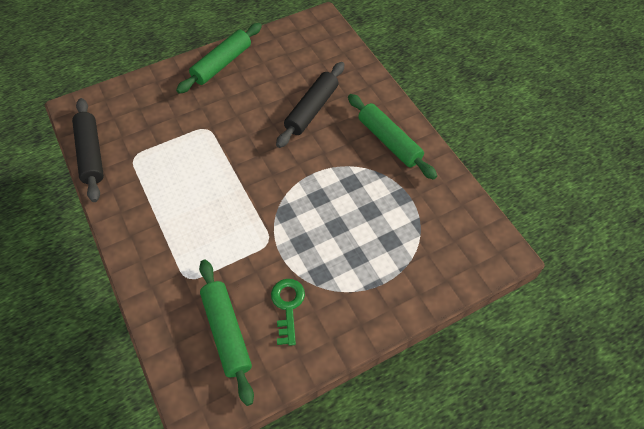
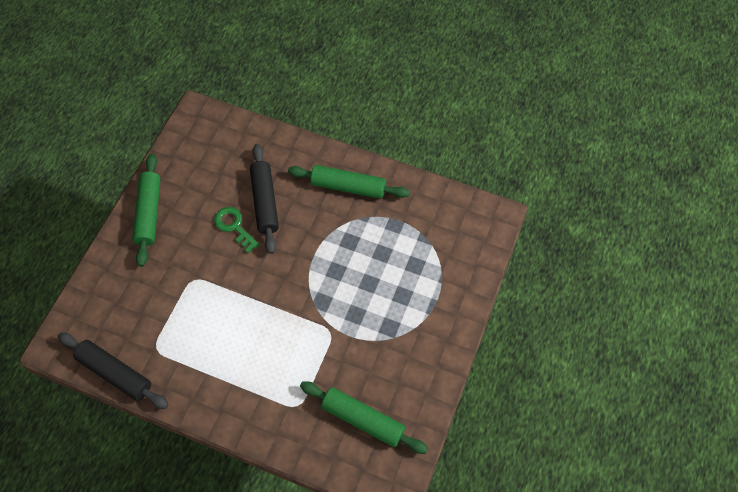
camera: 40 degrees left, 5 degrees up
(288, 306) = (387, 367): green key -> green key (234, 226)

